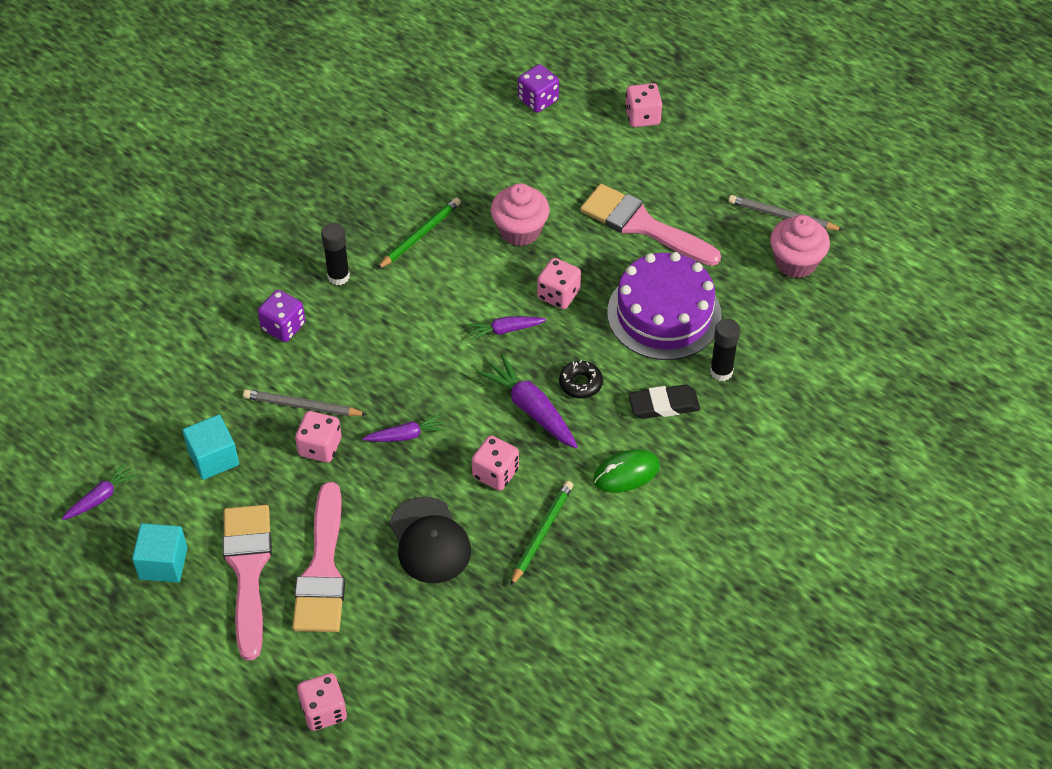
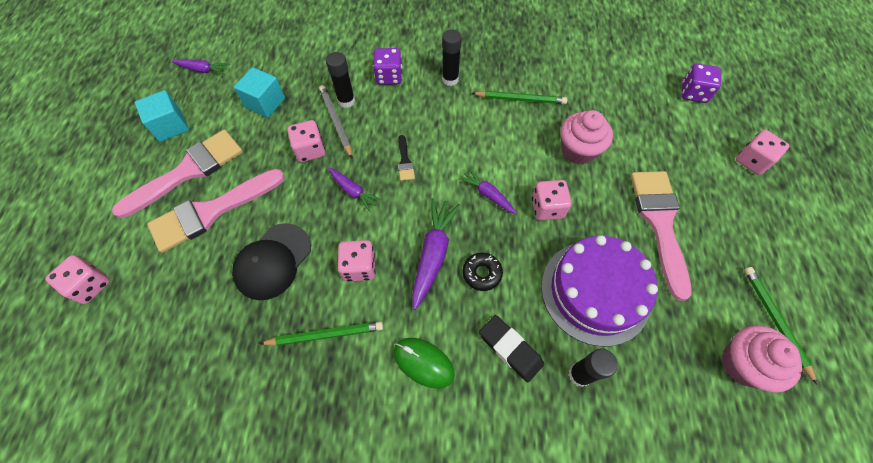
camera: 55 degrees right, 10 degrees up
(281, 382) = (346, 101): none -> black glue stick
(408, 374) = (405, 161): none -> black brush
(782, 216) = (775, 321): grey pencil -> green pencil

